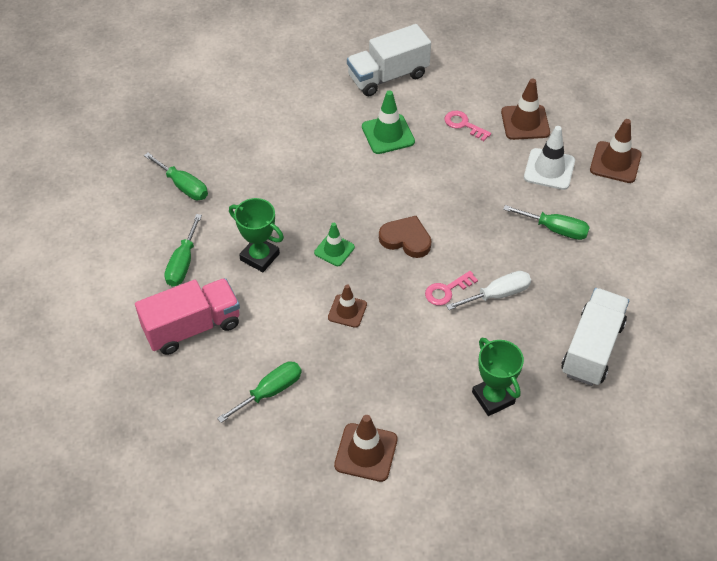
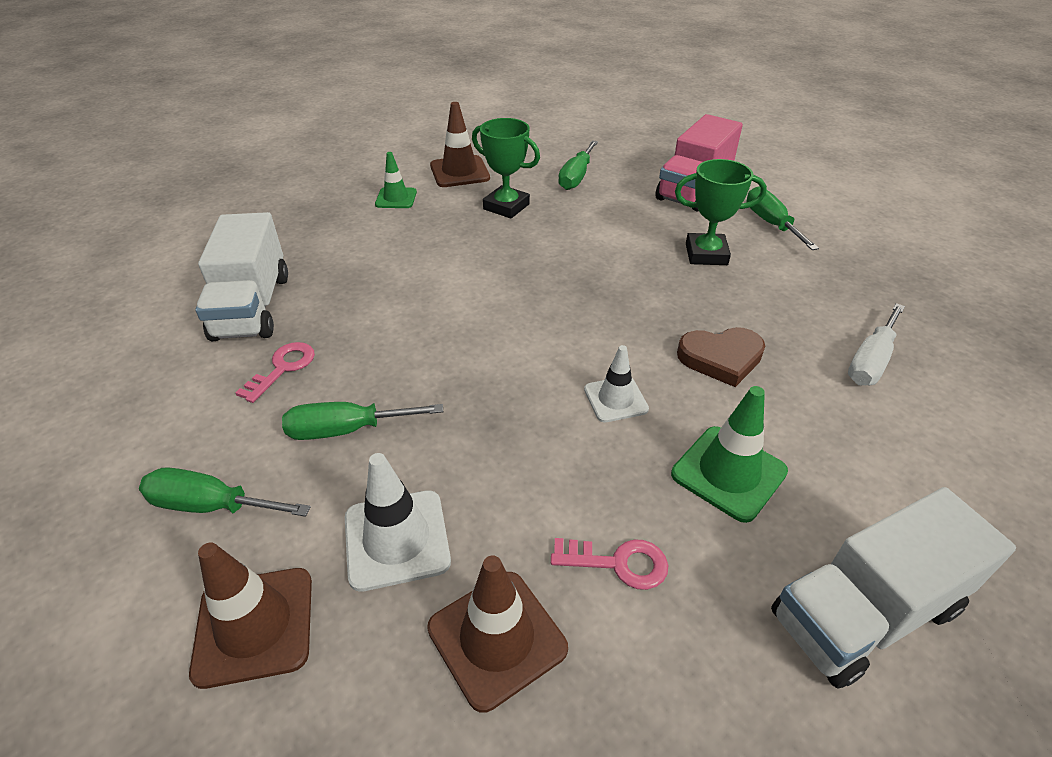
camera: 150 degrees right, 10 degrees down
(183, 186) = (882, 283): green screwdriver -> green screwdriver (211, 505)
(334, 250) = (635, 289): green traffic cone -> green traffic cone (396, 198)
(347, 311) = (564, 245): brown traffic cone -> none
(388, 76) = (864, 612): white truck -> white truck turned 150 degrees counterclockwise
(406, 239) = (560, 332): brown heart -> brown heart (721, 358)
(408, 187) = (615, 399): none -> white traffic cone
(447, 290) = (466, 299): pink key -> pink key (283, 368)
(493, 398) = (359, 234): green trophy -> green trophy (506, 207)
(498, 294) = (398, 317): white screwdriver -> white screwdriver (870, 361)

